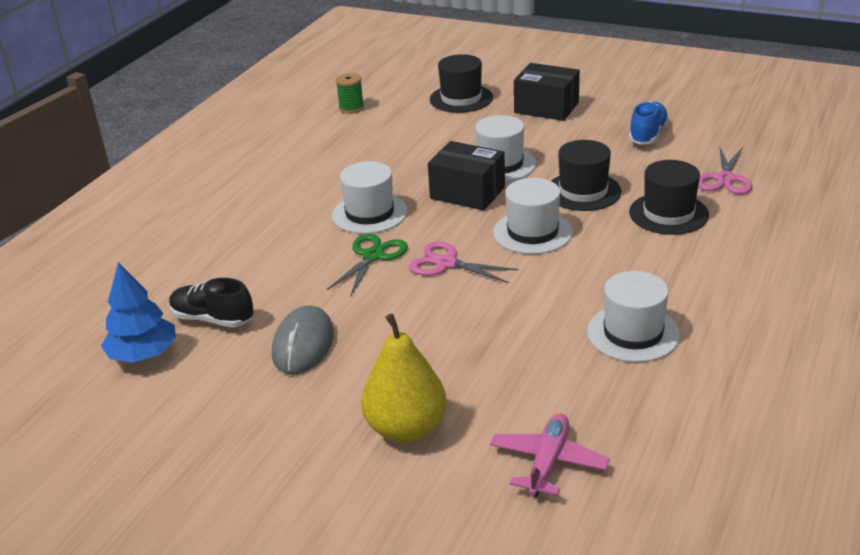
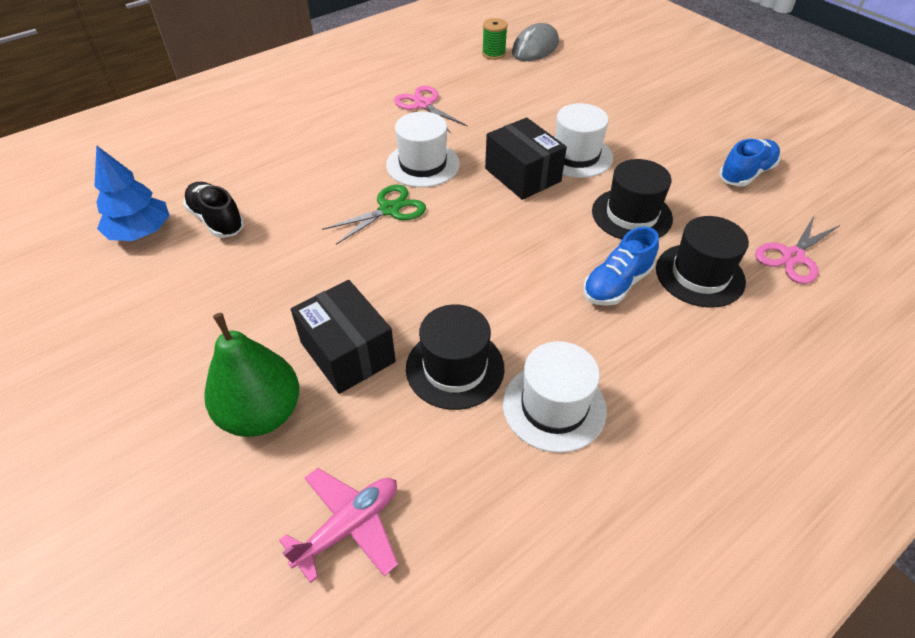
camera: 25 degrees right, 15 degrees up
(303, 344) = (259, 278): grey mouse -> grey mouse (535, 48)
(406, 428) = (262, 413): yellow pear -> green pear
(446, 263) = (443, 244): pink scissors -> pink scissors (423, 104)
(461, 98) = (594, 74): black hat -> black hat (455, 368)
(532, 232) = (548, 242): white hat -> none
(546, 108) = (666, 109): black box -> black box (347, 352)
(612, 241) = (616, 284): none -> blue shoe

